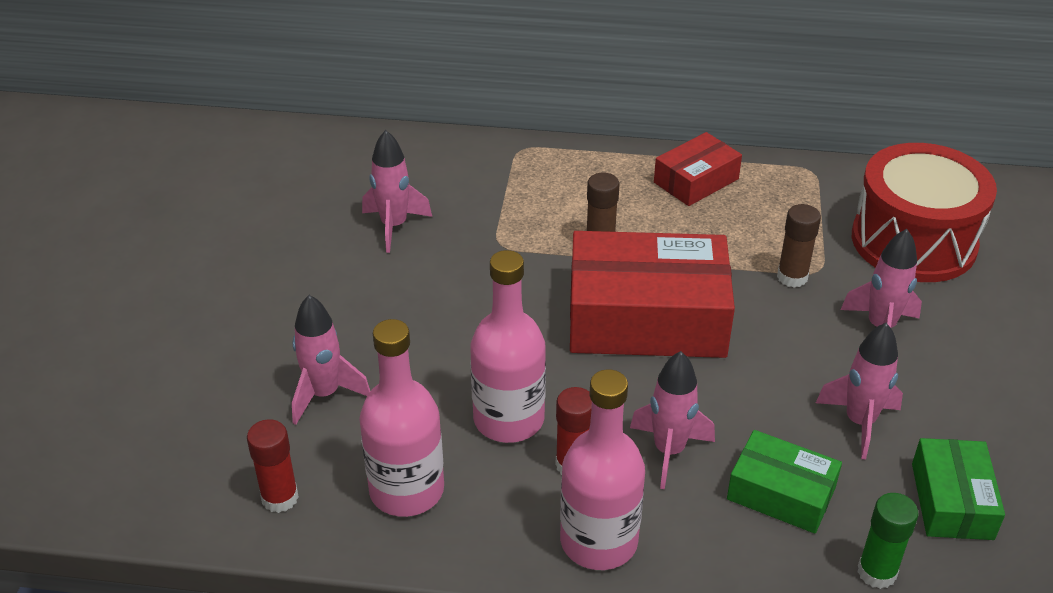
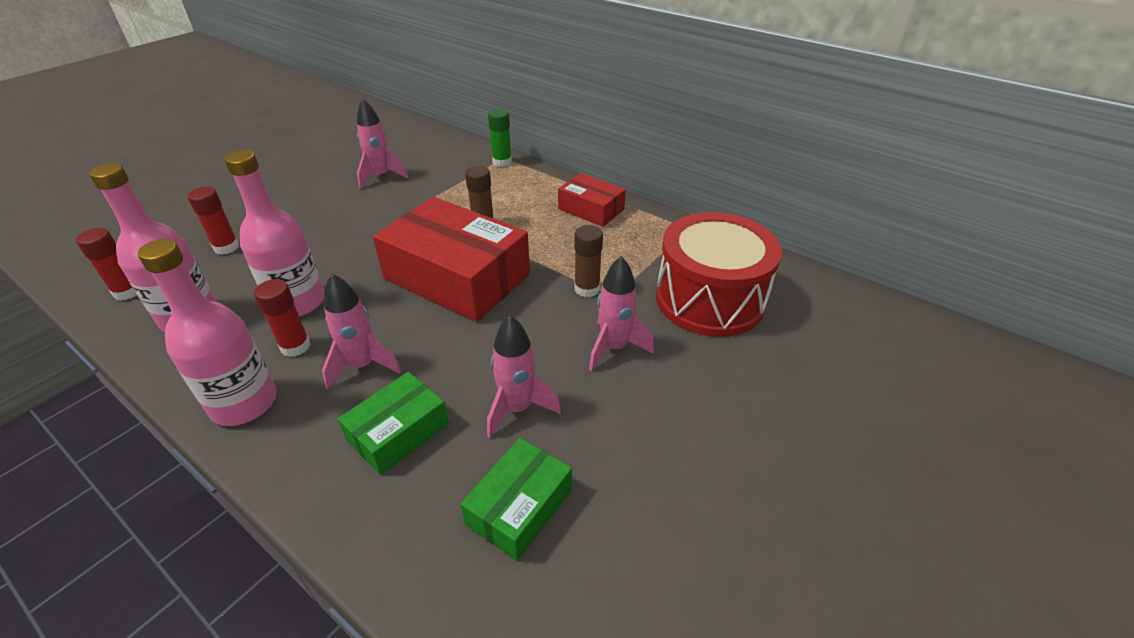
camera: 30 degrees right, 0 degrees up
(324, 394) = (226, 247): pink rocket -> red glue stick
(696, 181) = (591, 209): red box -> red box turned 45 degrees clockwise
(781, 493) = (398, 432): green box -> green box turned 75 degrees clockwise
(876, 572) = (392, 532): green glue stick -> green glue stick (502, 162)

